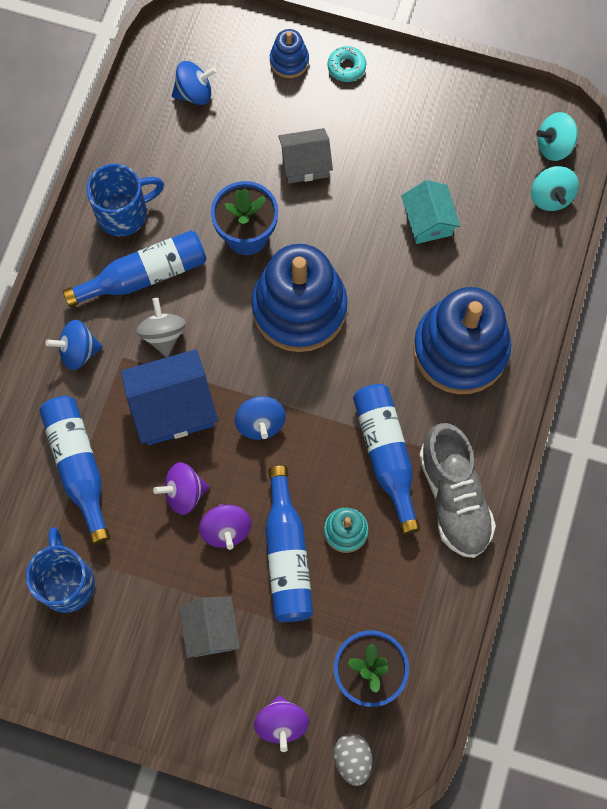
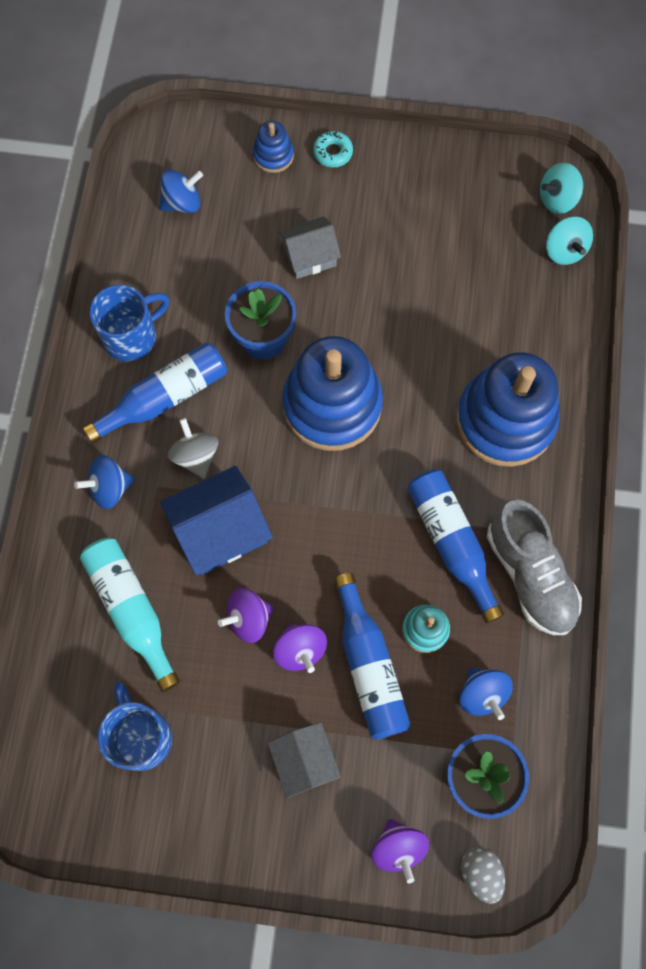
camera: 10 degrees left, 0 degrees up
(78, 466) = (131, 609): blue bottle -> turquoise bottle
(260, 423) = (315, 531): blue spinning top -> blue spinning top (482, 694)
(428, 221) = (446, 294): turquoise house -> none

